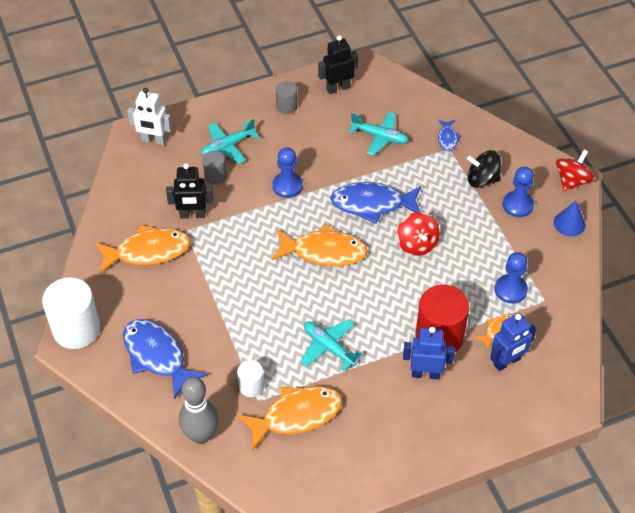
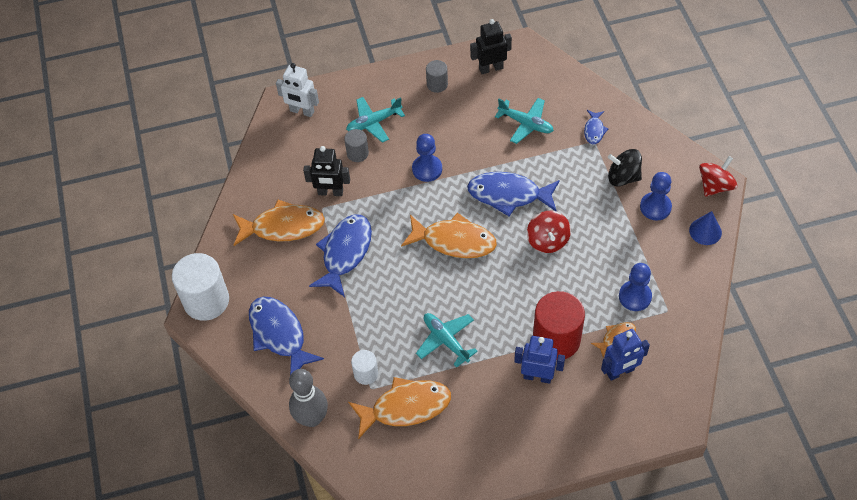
camera: 10 degrees right, 5 degrees up
(215, 271) = (345, 253): none -> blue fish

